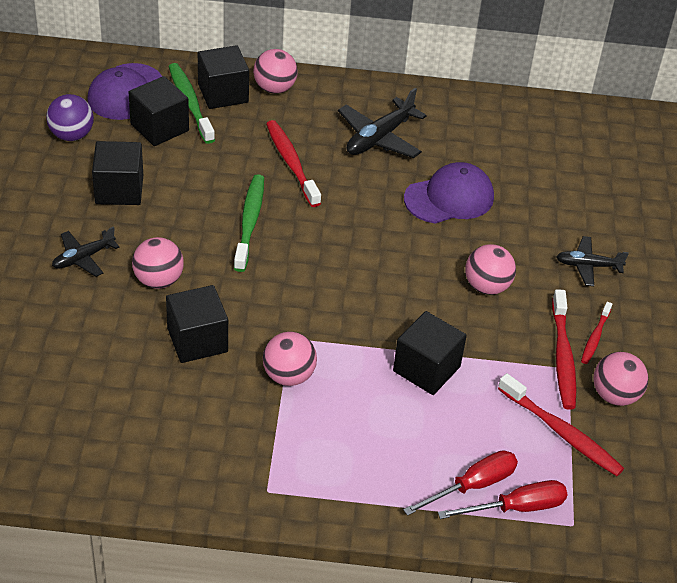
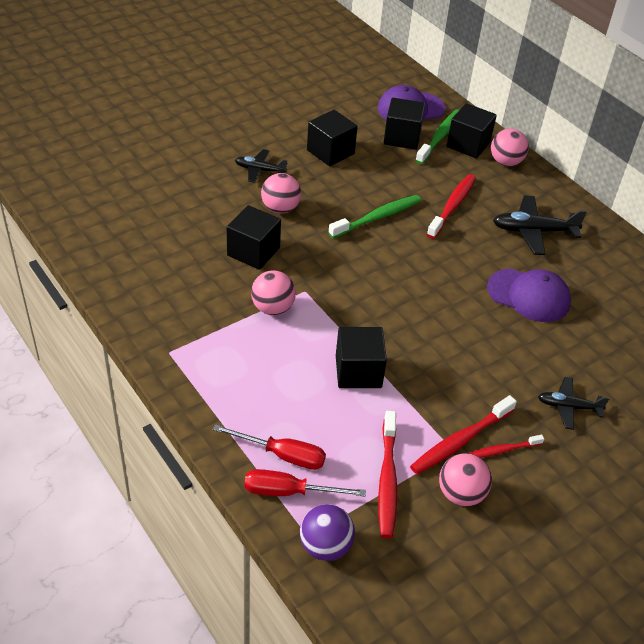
camera: 50 degrees right, 0 degrees up
(71, 135) = (347, 110): purple ball -> purple ball (325, 546)
(487, 286) = (473, 361): pink ball -> none
(516, 508) = (289, 491): red screwdriver -> red screwdriver turned 150 degrees clockwise
(588, 266) = (568, 407): black plane -> black plane turned 45 degrees counterclockwise

